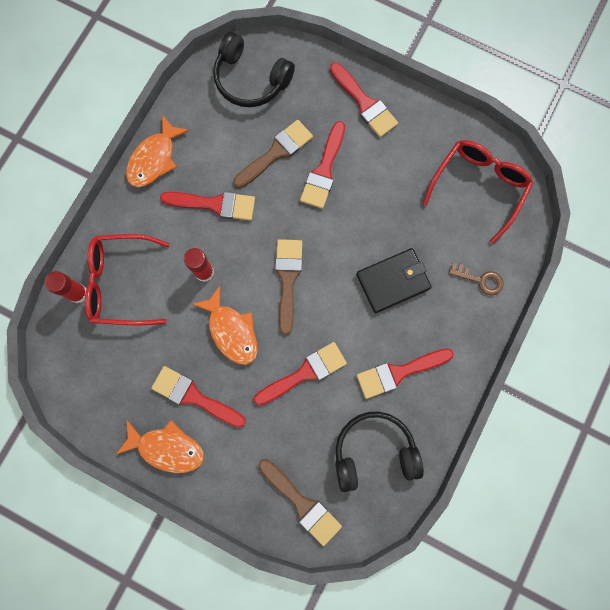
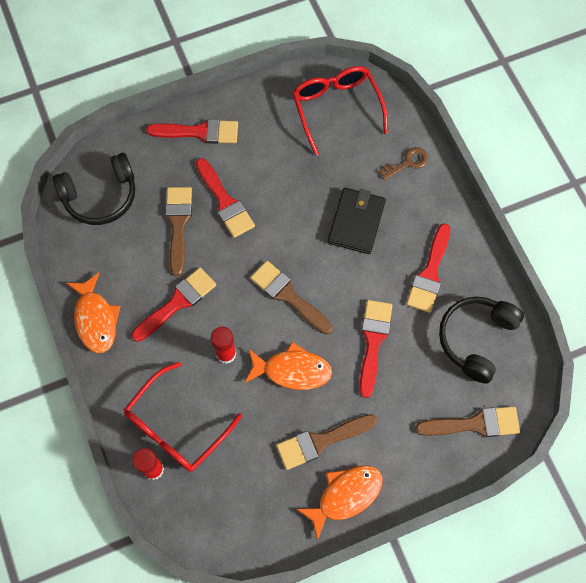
camera: 50 degrees left, 10 degrees down
(194, 396) = (321, 441): red brush -> brown brush

